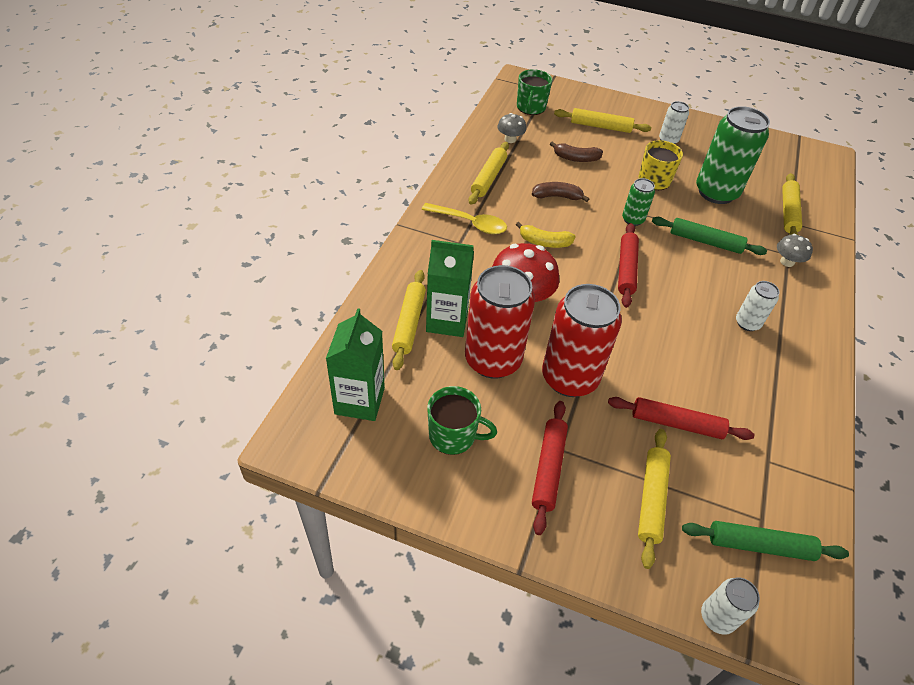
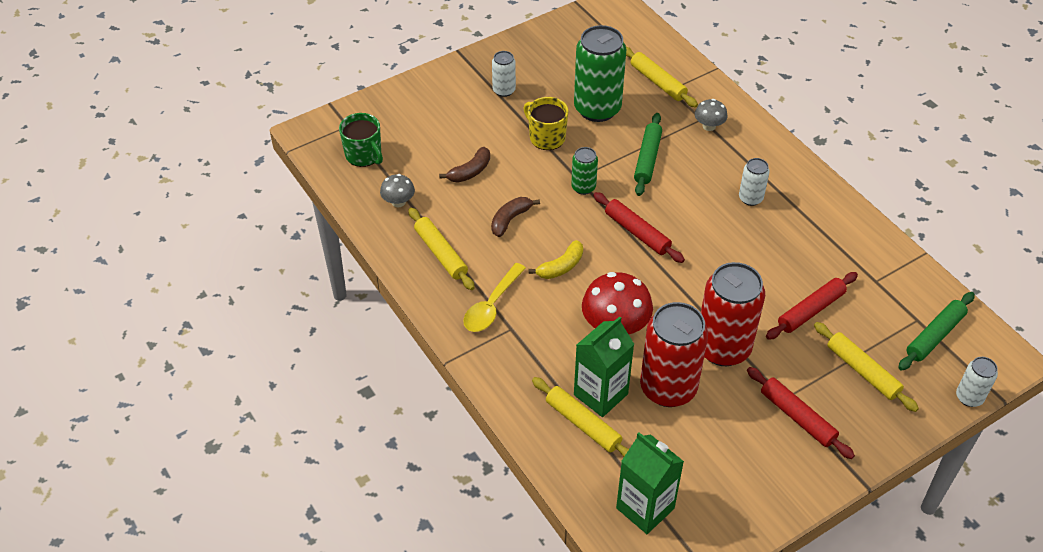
camera: 50 degrees left, 0 degrees up
(453, 436) = (726, 461): green mug -> none
(470, 223) = (492, 305): yellow spoon -> yellow spoon turned 150 degrees clockwise
(600, 126) = (441, 123): yellow rolling pin -> none
(705, 242) = (647, 159): green rolling pin -> green rolling pin turned 45 degrees counterclockwise

